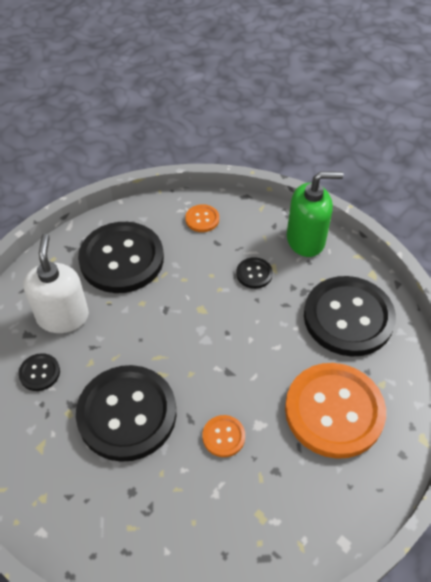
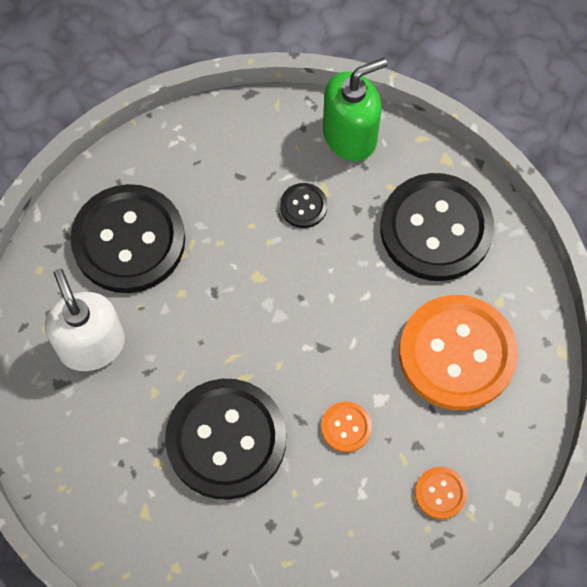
camera: 20 degrees left, 15 degrees up
(39, 373) = (99, 427): black button -> none
(202, 219) = (207, 147): orange button -> orange button (440, 493)

